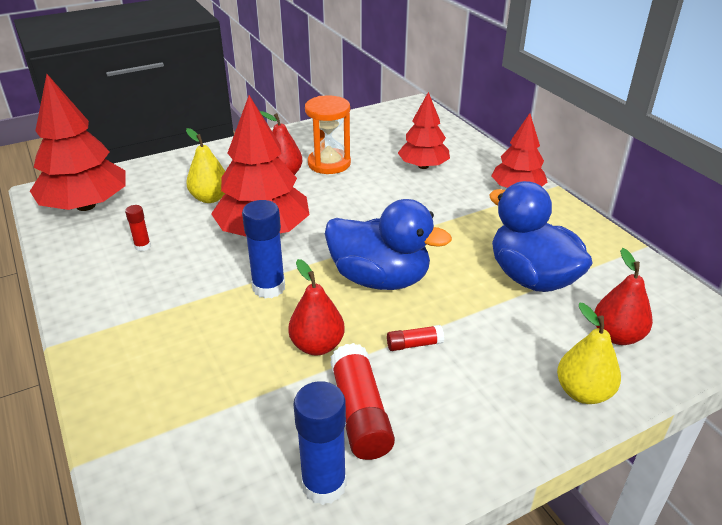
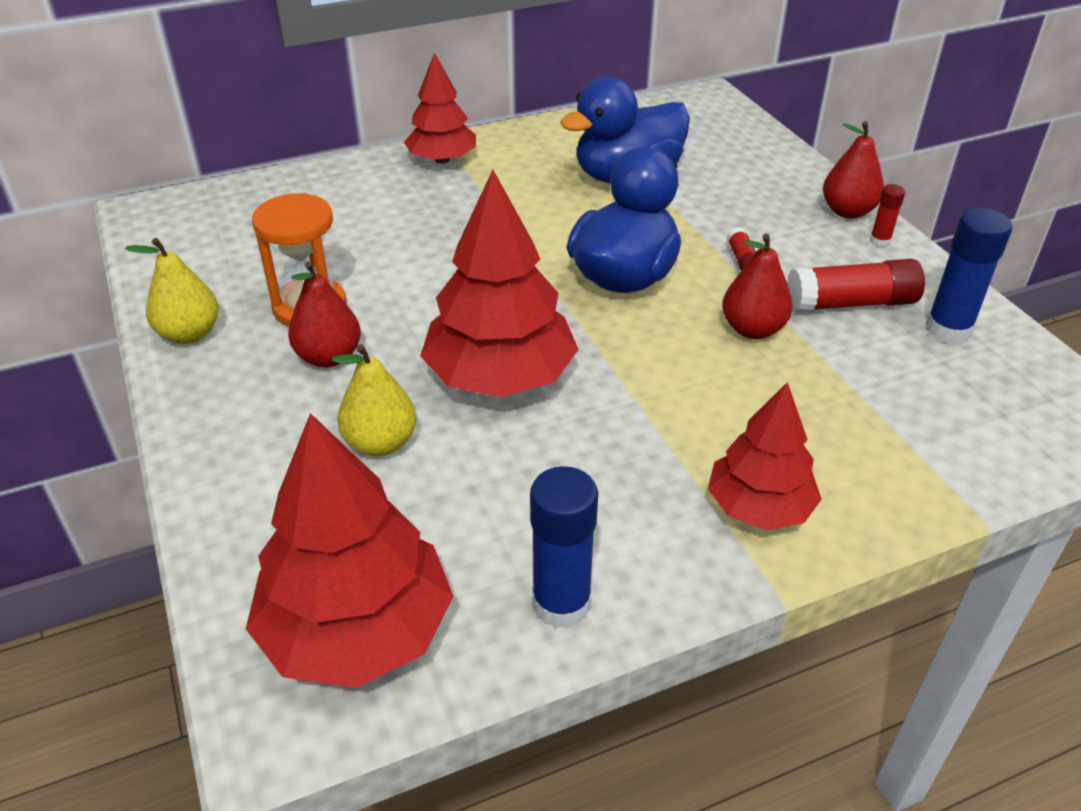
camera: 85 degrees left, 5 degrees up
(142, 246) = (521, 518): red glue stick -> red glue stick (880, 241)
(269, 288) = (640, 369): blue glue stick -> blue glue stick (561, 604)
(423, 166) = (354, 221): red tree -> red tree (759, 507)
(583, 392) = (797, 177): yellow pear -> yellow pear (189, 334)
(617, 336) = (718, 148): red pear -> red pear (847, 211)

